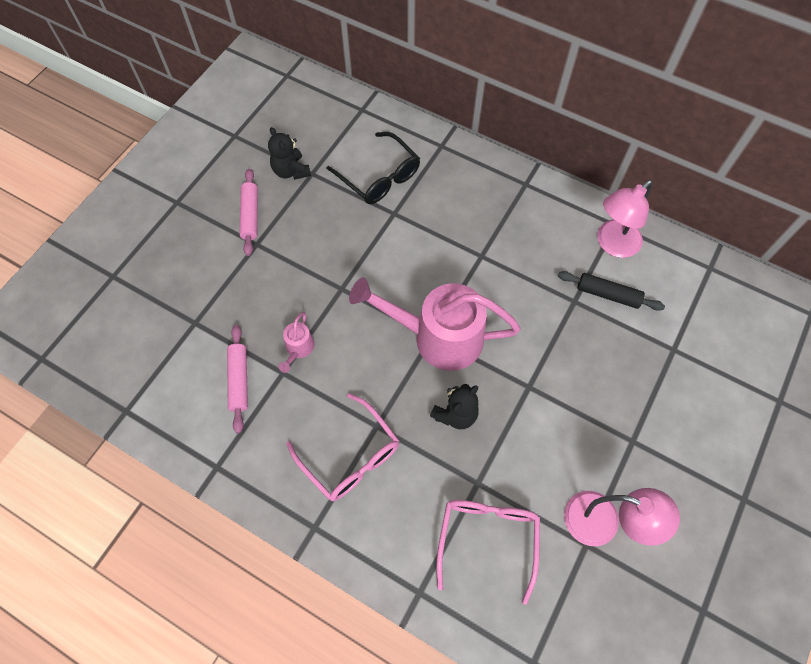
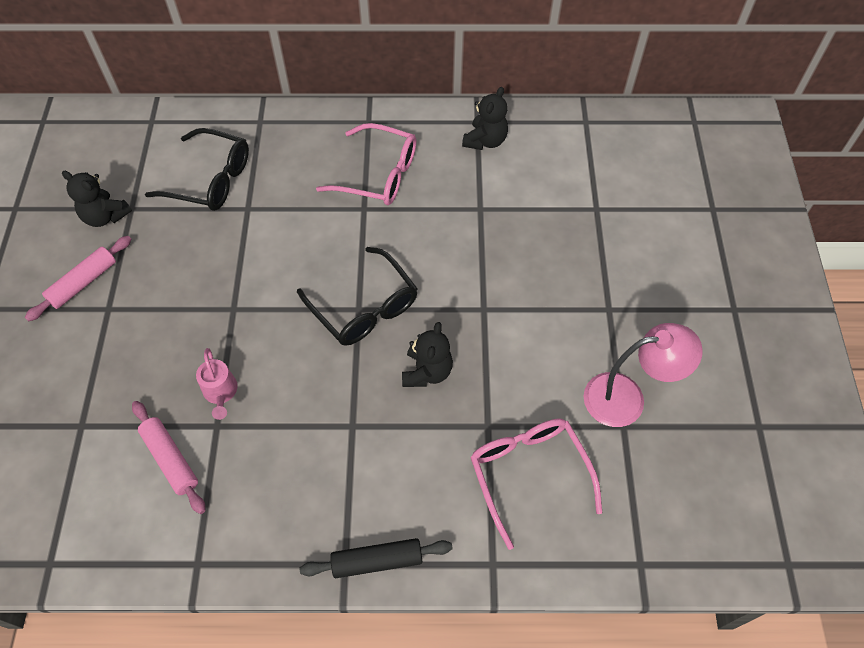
camera: 30 degrees left, 5 degrees down
(250, 215) = (83, 282): pink rolling pin -> pink rolling pin turned 75 degrees clockwise
(350, 456) = (342, 471): pink glasses -> pink glasses (378, 175)
(437, 337) = (364, 307): pink watering can -> black glasses
(608, 294) = (508, 188): black rolling pin -> black rolling pin (377, 561)
(612, 244) = (485, 141): pink lamp -> black teddy bear

